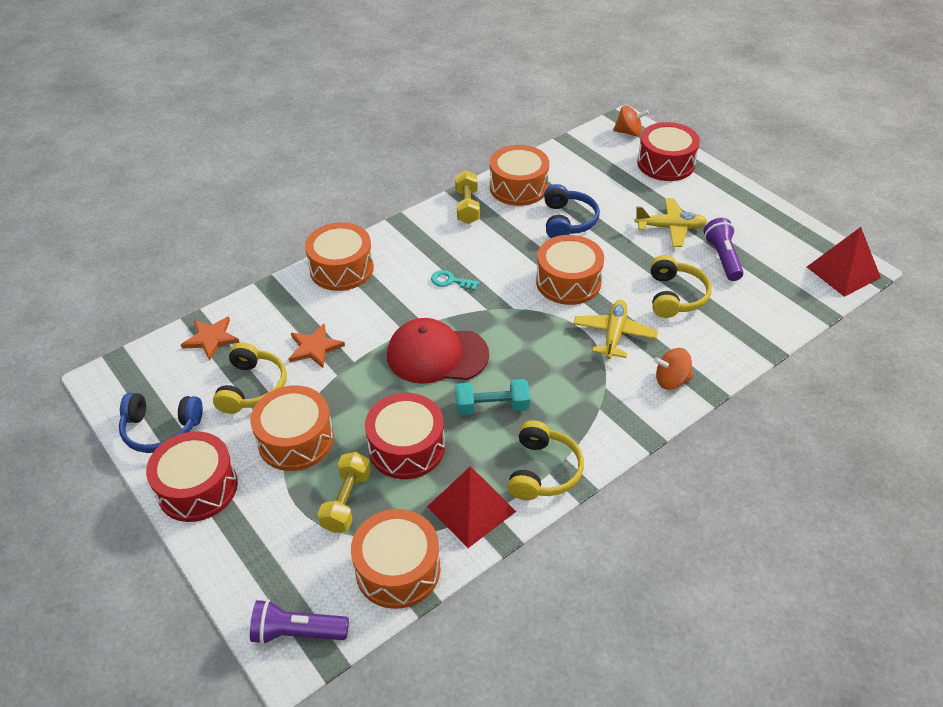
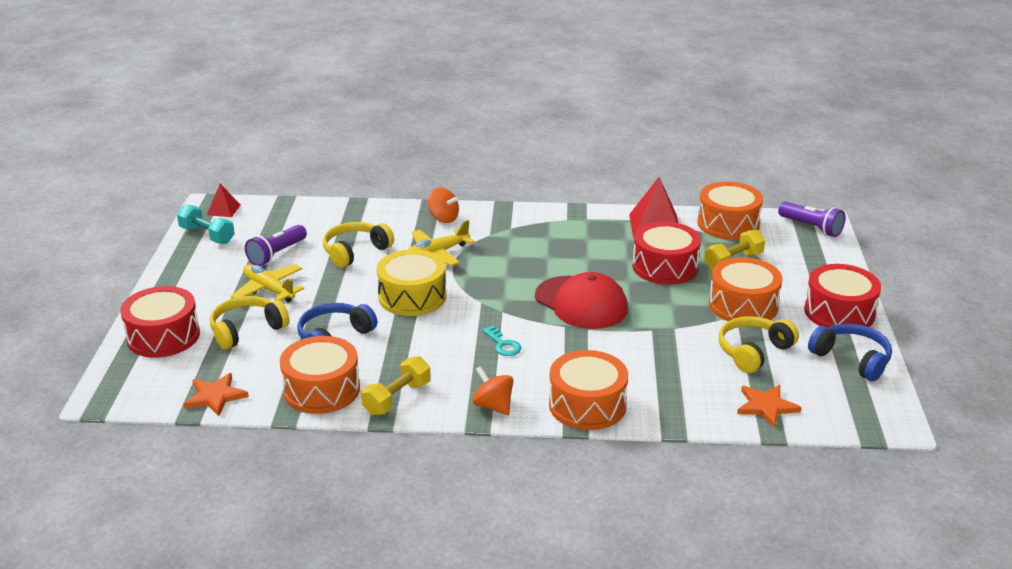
camera: 140 degrees left, 15 degrees down
(314, 347) = (675, 354): orange star -> orange star (215, 396)
(492, 407) = (580, 259): turquoise dumbbell -> turquoise dumbbell (207, 235)
(543, 471) = (589, 220): yellow headphones -> yellow headphones (247, 330)
(568, 282) = (412, 297): orange drum -> yellow drum
(628, 132) = (126, 383): orange spinning top -> orange spinning top (493, 406)
(843, 272) = (223, 209): red pyramid -> red pyramid, size x0.55

